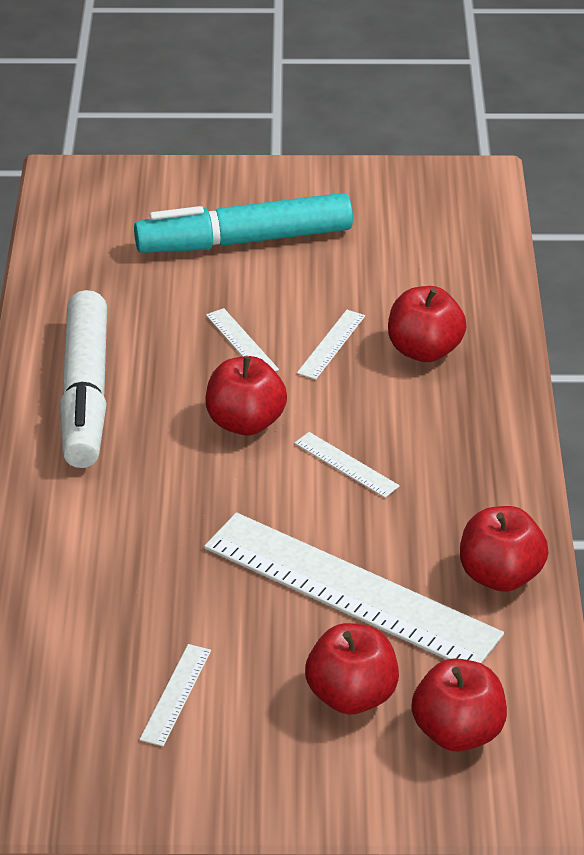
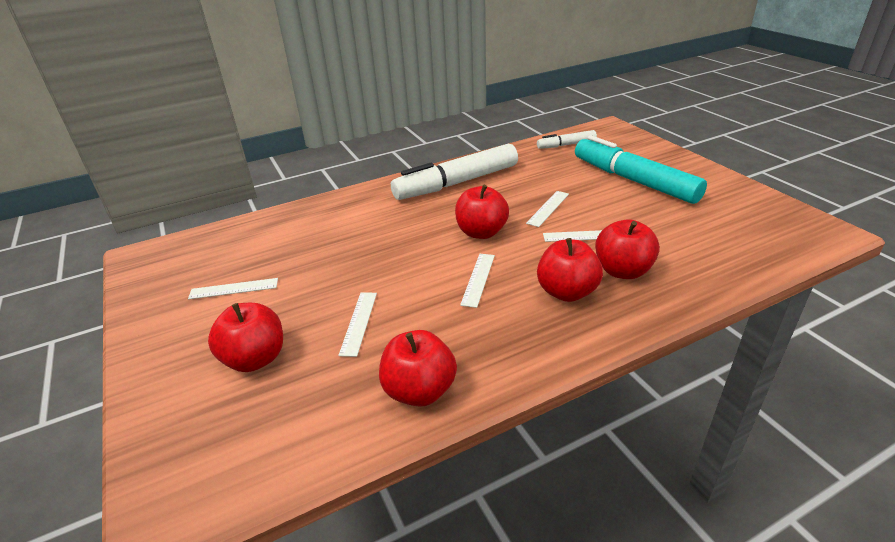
camera: 65 degrees right, 5 degrees down
(80, 243) = (566, 145): none -> white marker
(350, 591) = (359, 322): white ruler -> white ruler, size x0.41
(458, 732) = (232, 428): red apple -> red apple (567, 292)

